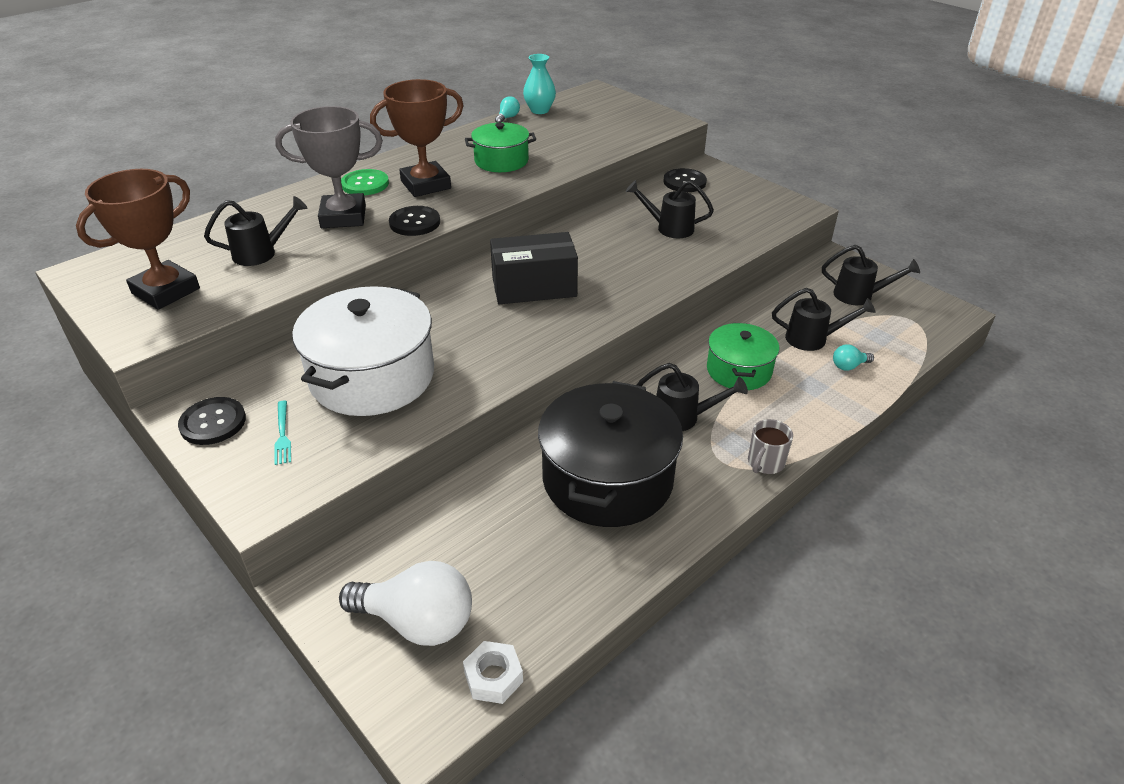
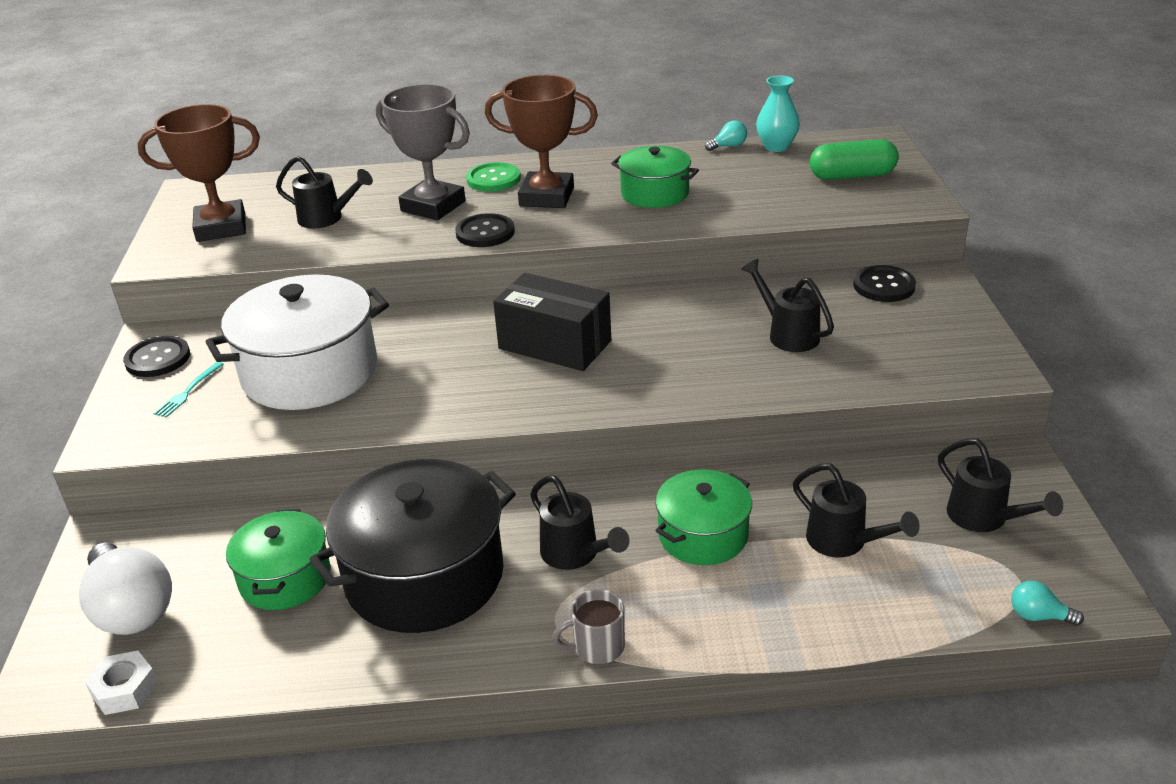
camera: 40 degrees right, 5 degrees down
(511, 533) = (285, 578): none -> green pot
(611, 116) = (852, 176): none -> green capsule
(849, 366) = (846, 595): turquoise light bulb -> turquoise light bulb (1038, 616)

